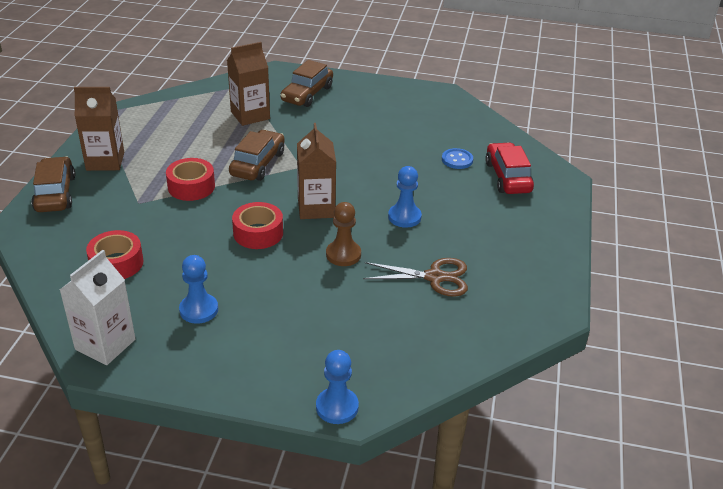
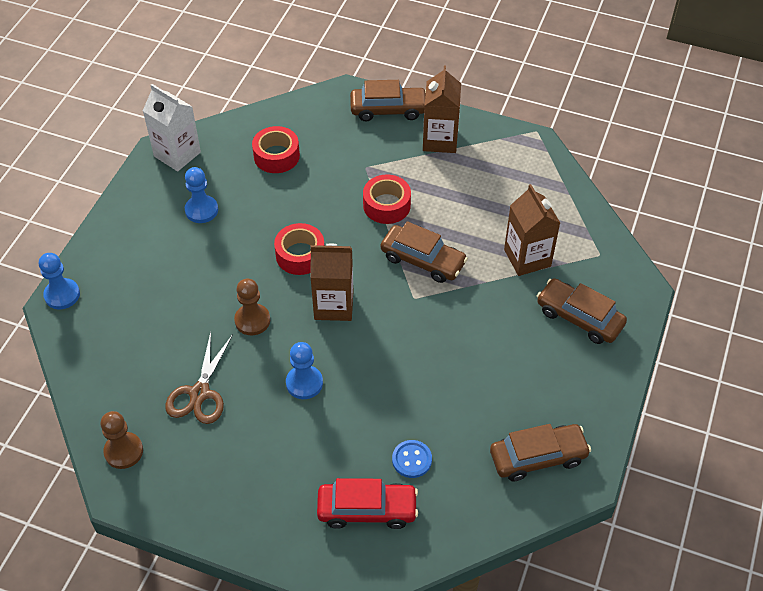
camera: 100 degrees right, 15 degrees up
(434, 109) = (538, 457): none -> brown car
(514, 317) = (123, 451): none -> brown pawn

